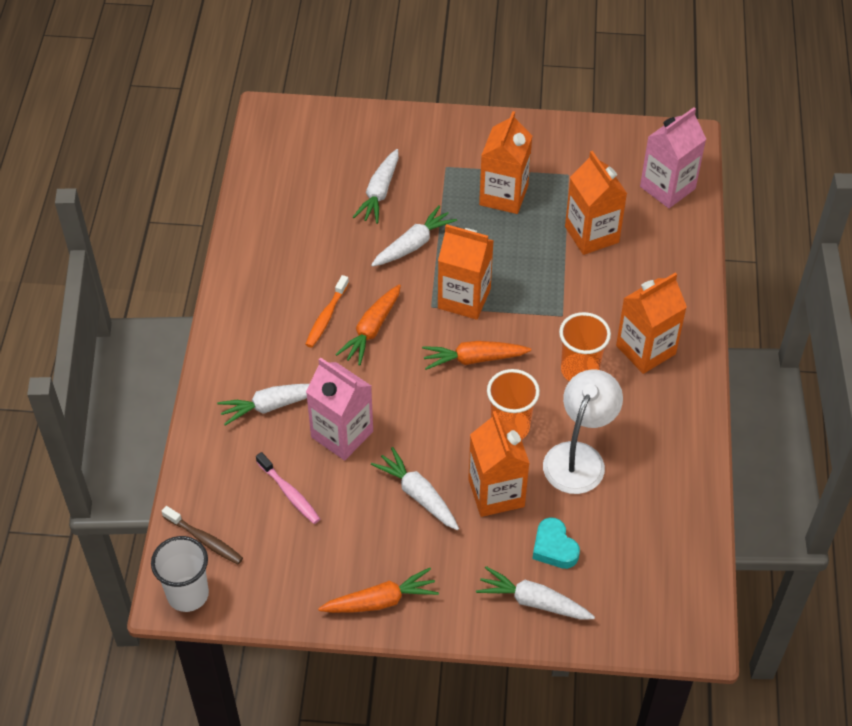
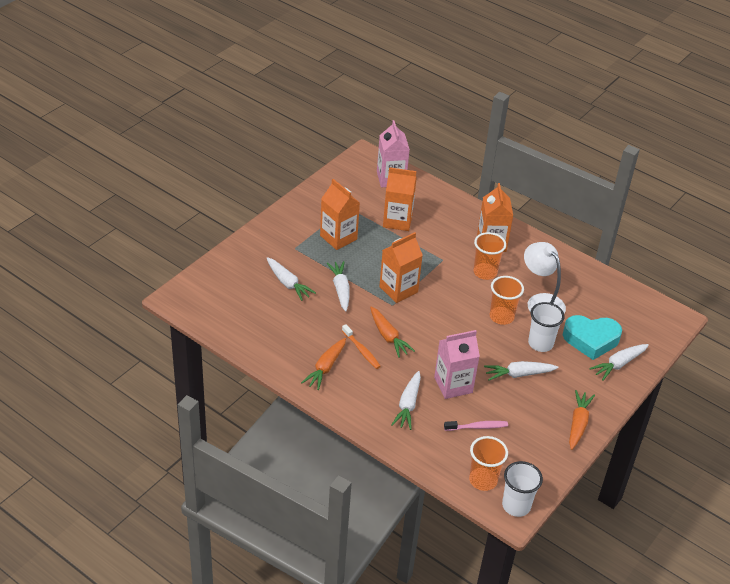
camera: 60 degrees left, 10 degrees down
(205, 540) = (483, 480): brown toothbrush -> orange cup
(473, 359) = (444, 307): orange carrot -> orange carrot (325, 368)
(496, 493) = (540, 343): orange carton -> white cup
(554, 547) = (591, 340): turquoise heart -> turquoise heart, size x1.72

